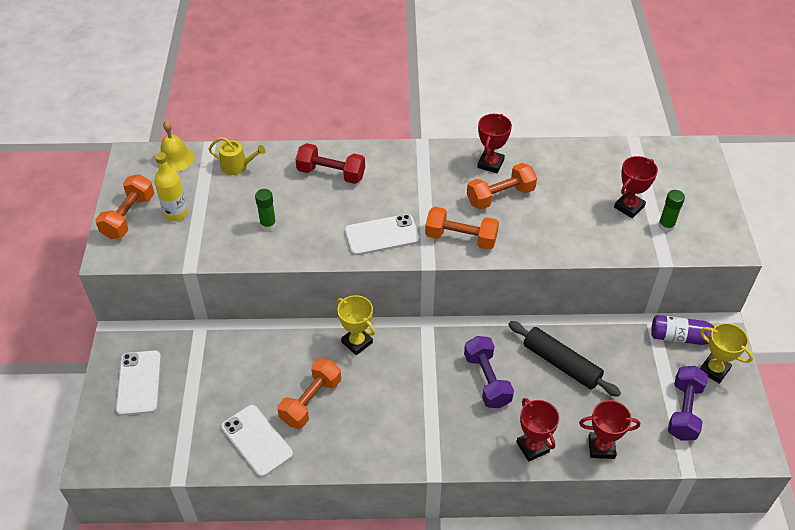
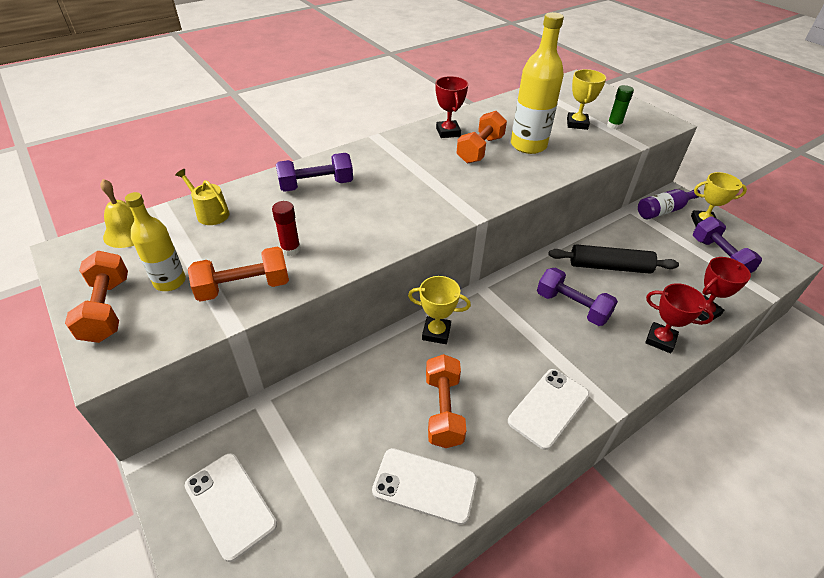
camera: 35 degrees left, 5 degrees down
(237, 166) = (210, 213): yellow watering can -> yellow watering can turned 120 degrees counterclockwise
(268, 224) = (290, 249): green glue stick -> red glue stick
(331, 173) = (316, 185): red dumbbell -> purple dumbbell
(382, 235) = (413, 213): white phone -> white phone (548, 408)
(461, 238) = (483, 188): orange dumbbell -> orange dumbbell (244, 287)
(550, 211) = (528, 145): none -> yellow bottle
(629, 207) = (577, 124): red trophy -> yellow trophy

